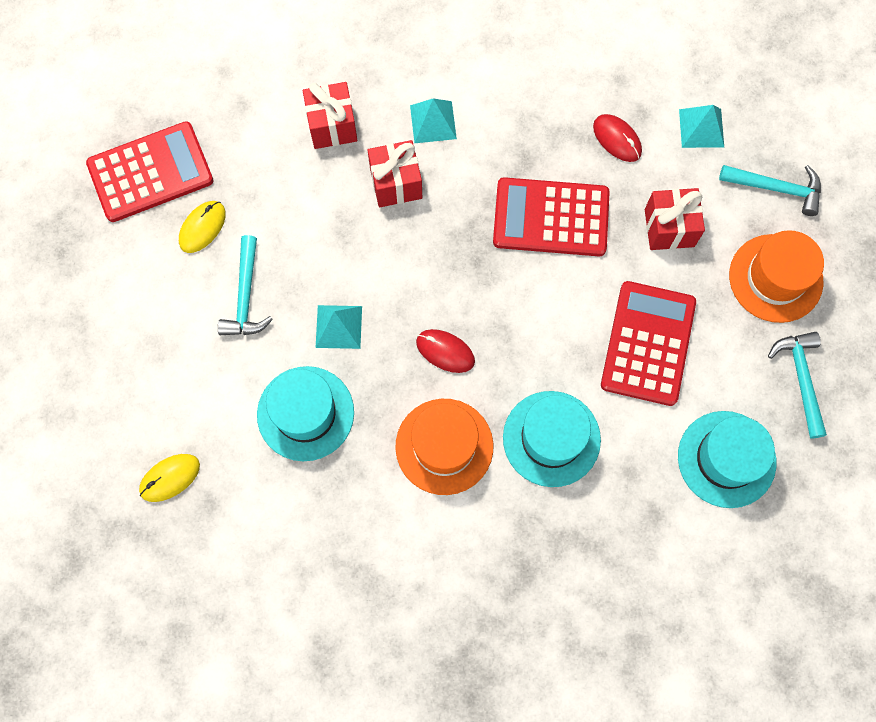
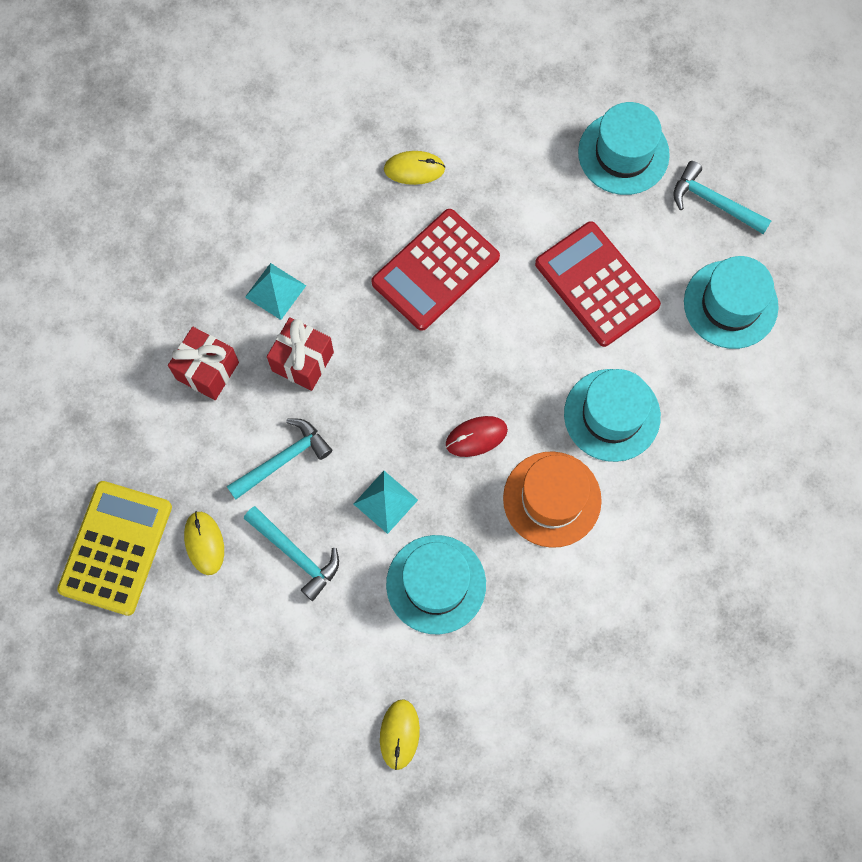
camera: 50 degrees left, 0 degrees up
(150, 172) = (115, 548): red calculator -> yellow calculator
(617, 139) = (414, 169): red mouse -> yellow mouse
(669, 228) = (519, 193): red gift -> none
(701, 128) = (460, 102): turquoise pyramid -> none
(775, 278) = (623, 153): orange hat -> turquoise hat
(776, 188) = (554, 93): turquoise hammer -> turquoise hammer (283, 459)

